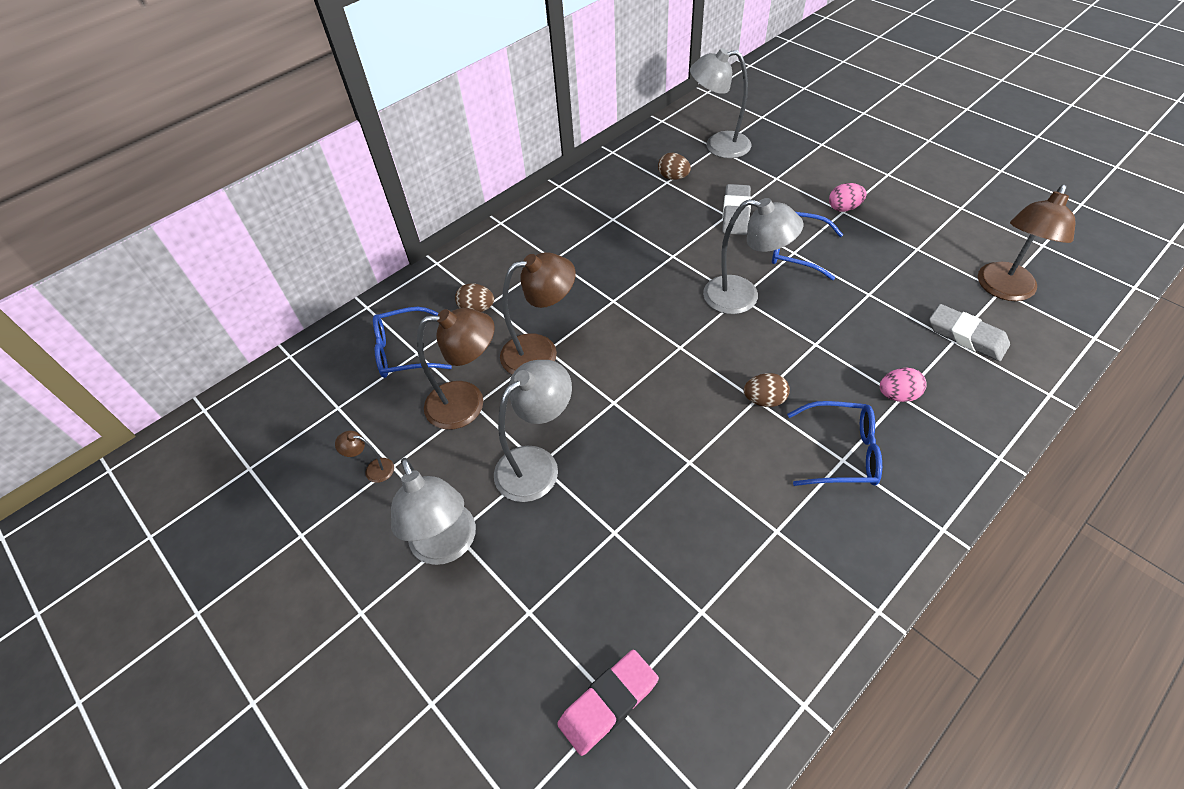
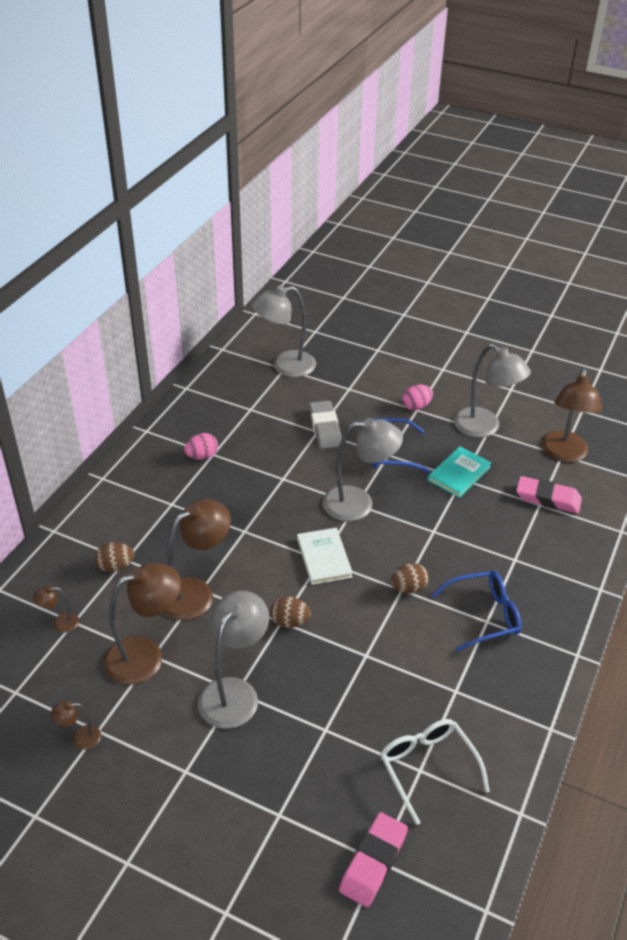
camera: 25 degrees left, 10 degrees down
(404, 351) = (60, 623): blue glasses -> brown lamp
(447, 546) = (182, 784): grey lamp -> grey lamp (484, 427)
(673, 177) = (255, 404): brown egg -> brown egg (290, 622)
(684, 346) = (324, 557): none -> white book
(711, 611) = (427, 767): none -> white glasses
(867, 287) = (459, 473): none -> turquoise book
(897, 395) = (511, 559): pink egg -> pink egg (202, 456)
(966, 336) = (548, 498): grey eraser -> pink eraser

